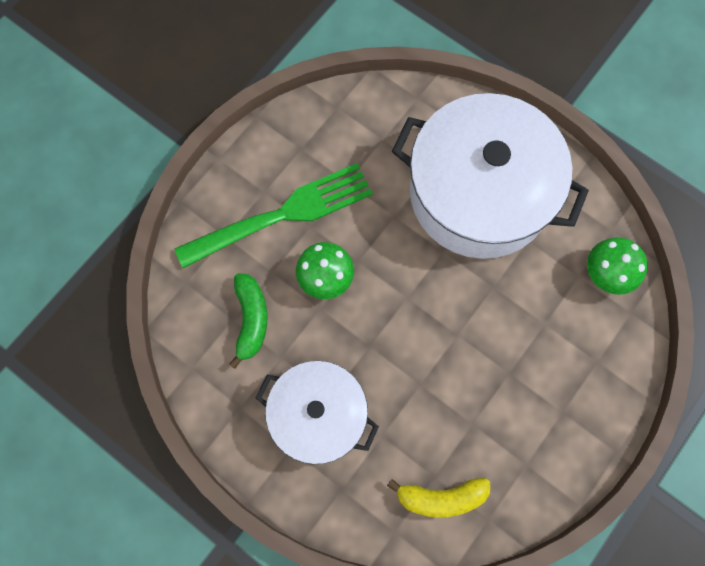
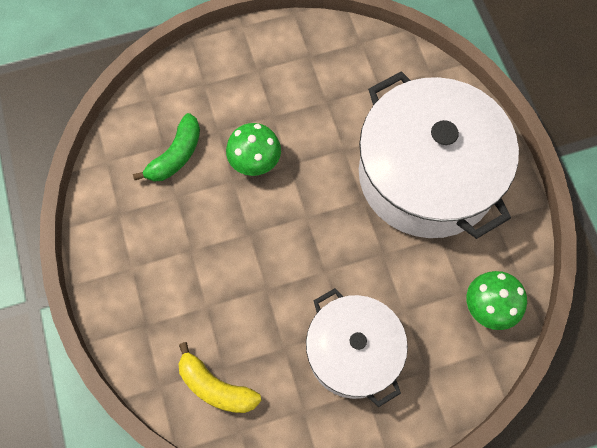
camera: 35 degrees right, 5 degrees down
(282, 215) = (258, 95): green fork -> none
(318, 415) = (170, 258): white pot -> white pot (353, 352)

